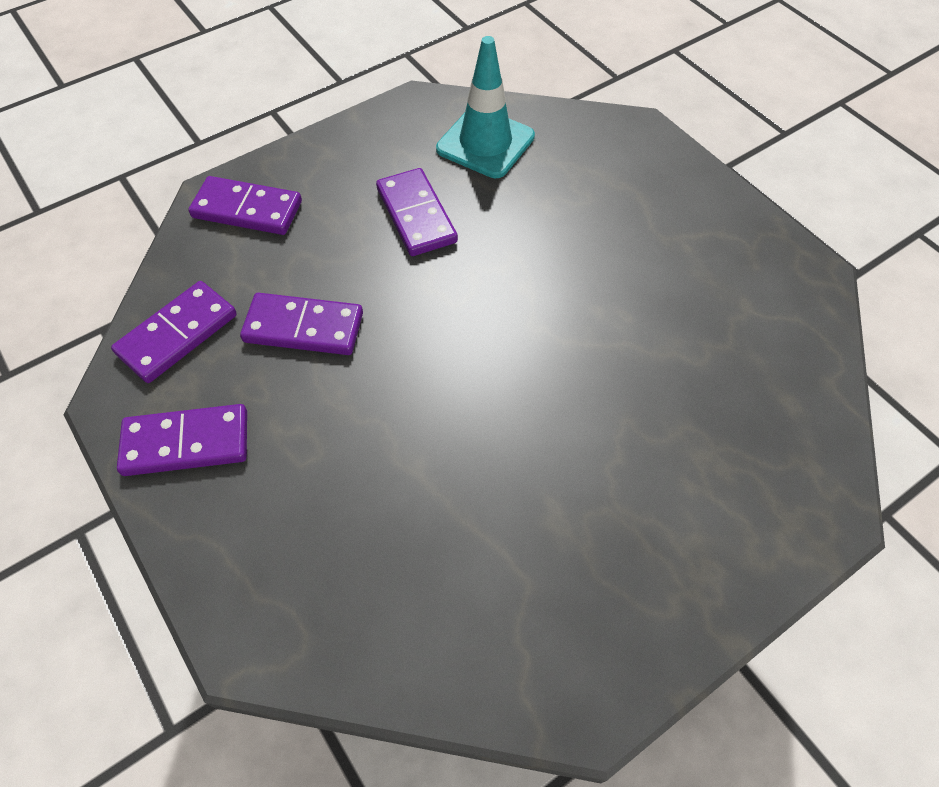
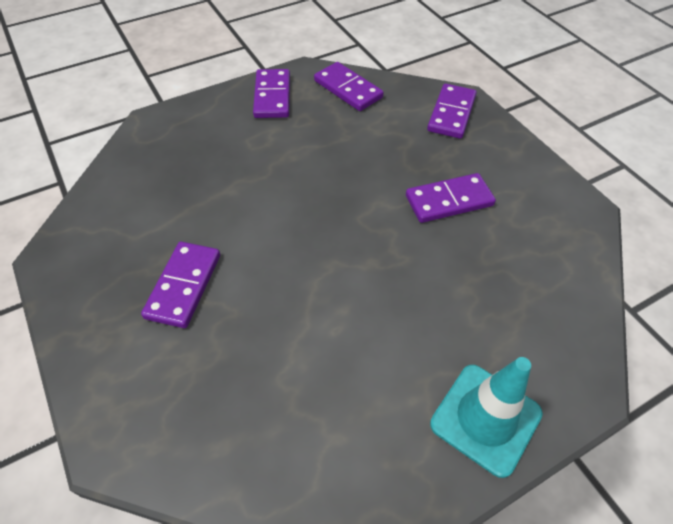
camera: 95 degrees right, 5 degrees down
(303, 328) = (346, 140): purple domino -> purple domino (183, 286)
(485, 143) = (541, 252): turquoise traffic cone -> turquoise traffic cone (485, 418)

